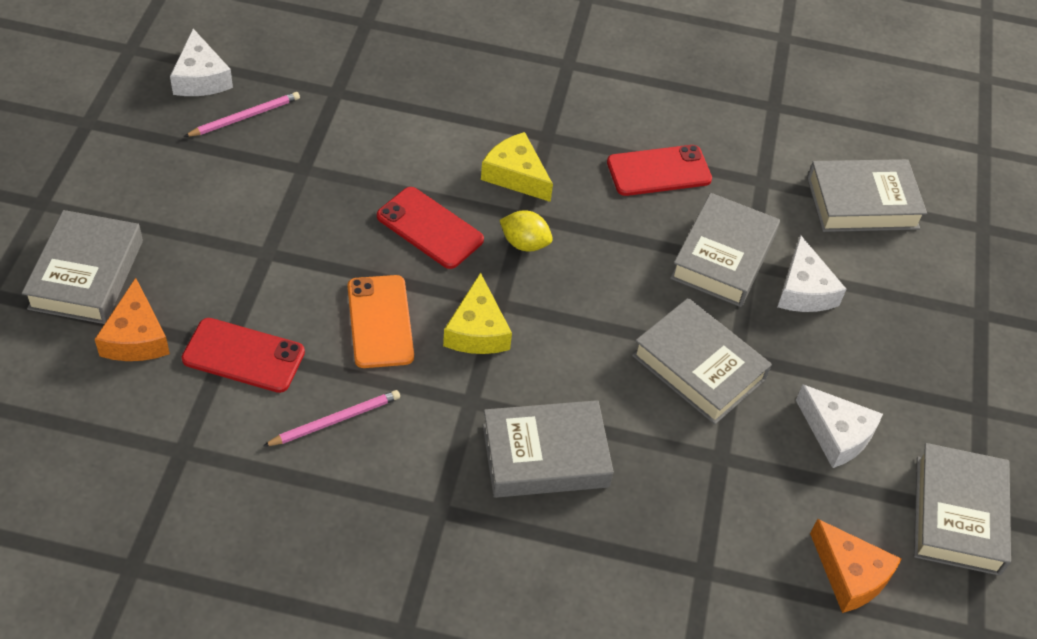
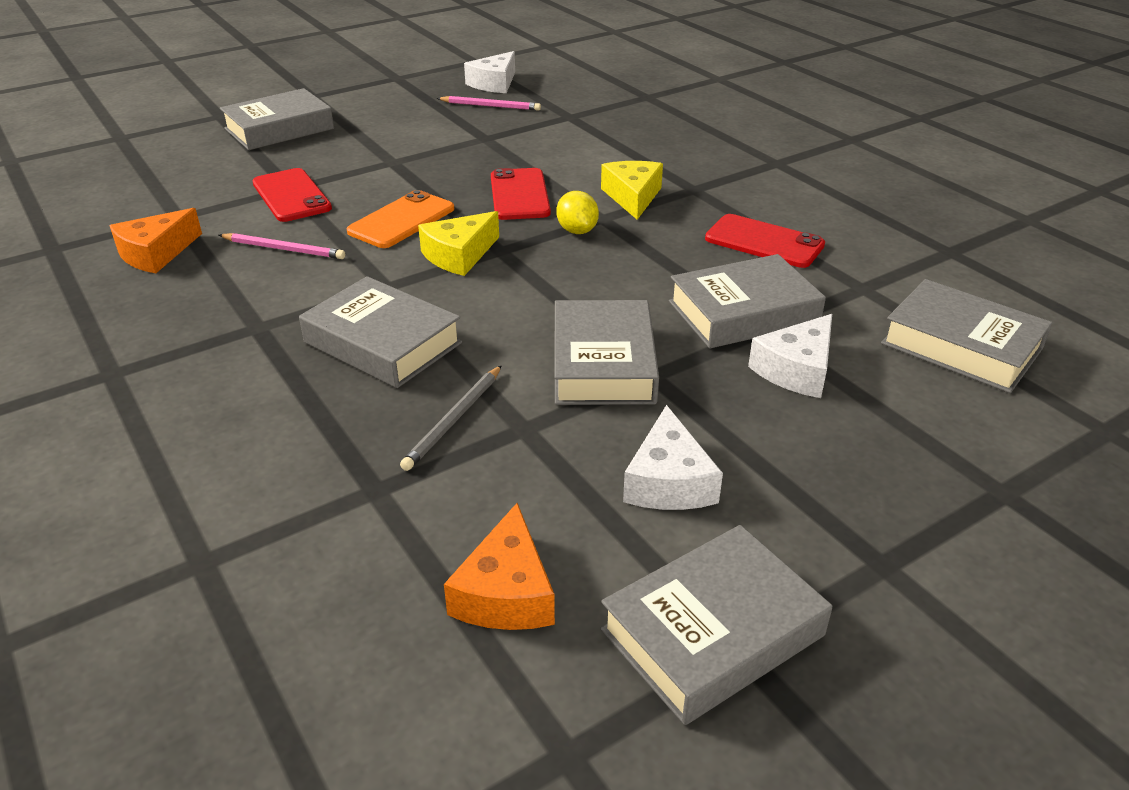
camera: 50 degrees right, 15 degrees down
(136, 337) = (253, 162): orange cheese -> orange cheese (156, 253)
(675, 483) = (454, 419): none -> grey pencil

